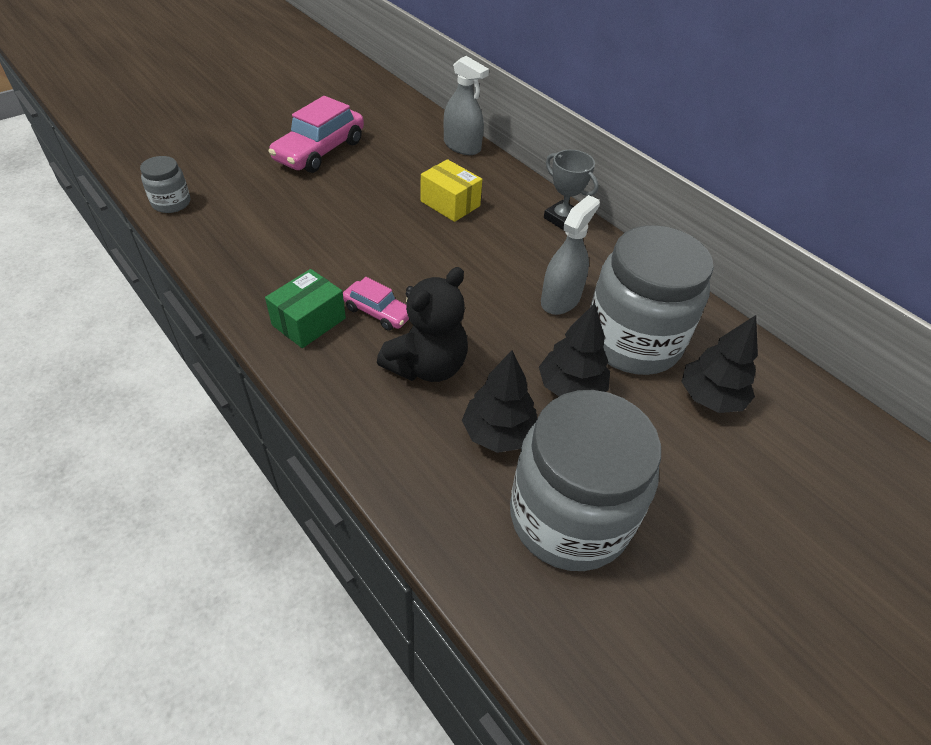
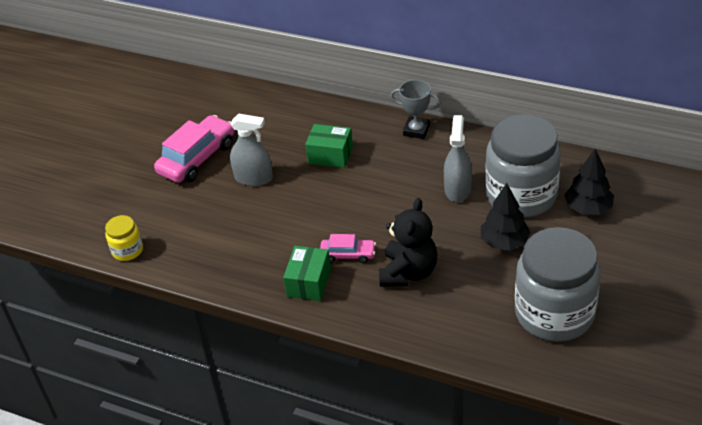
camera: 20 degrees left, 5 degrees down
(171, 203) = (127, 250): grey jar -> yellow jar
(320, 151) = (197, 158): pink car -> pink car turned 150 degrees counterclockwise
(450, 203) = (330, 155): yellow box -> green box
(462, 146) = (300, 105): grey spray bottle -> grey spray bottle (253, 178)
(498, 433) = (482, 290): black tree -> none

